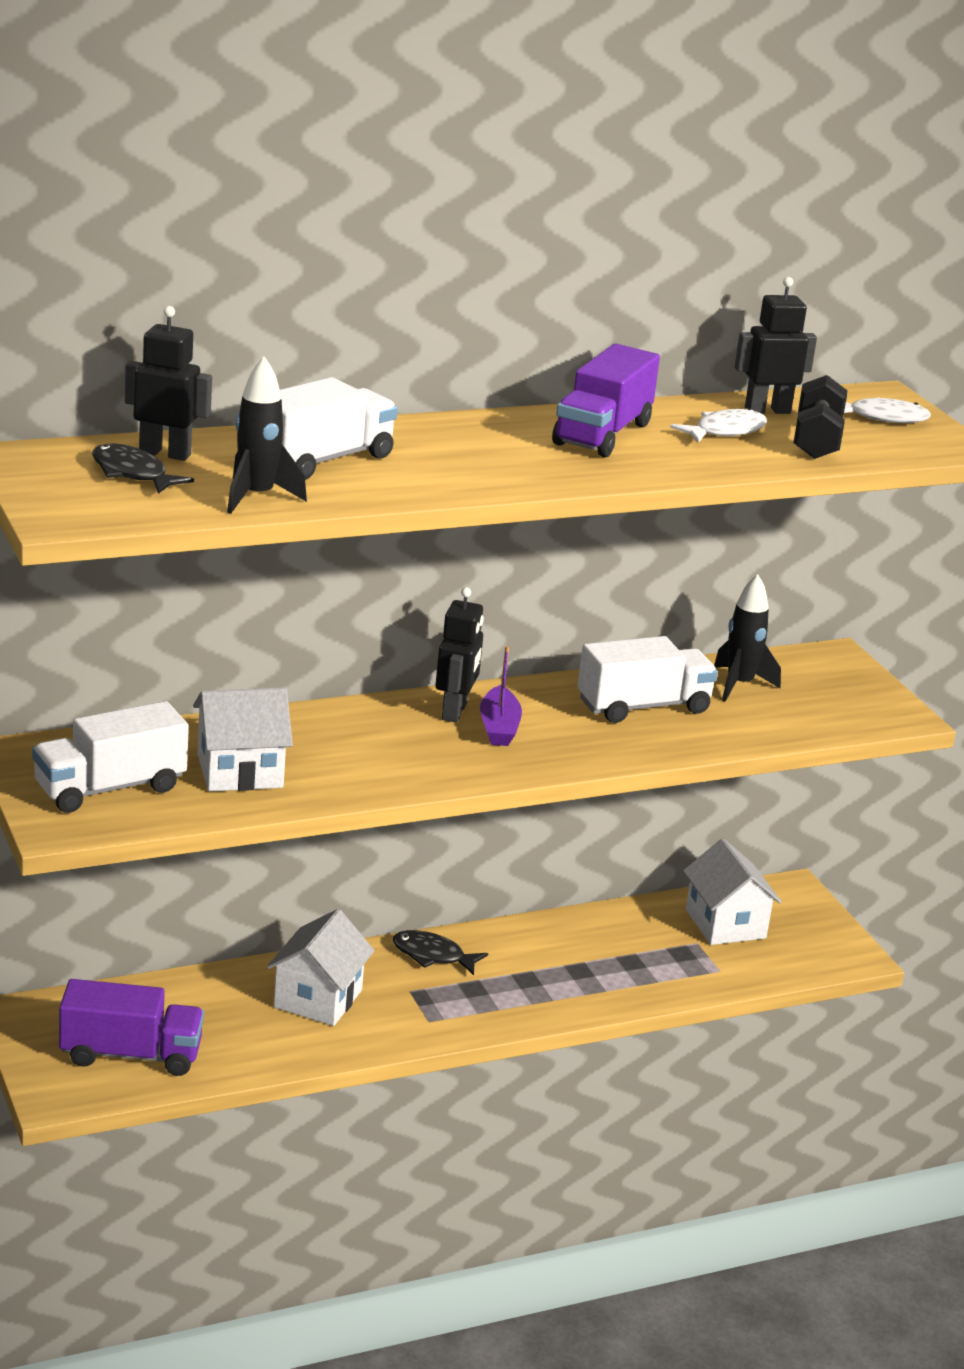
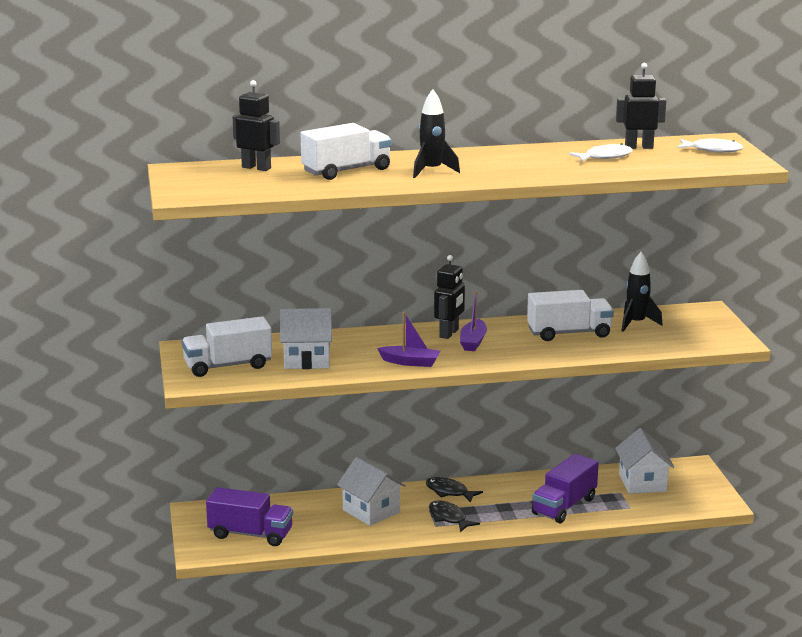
camera: 15 degrees right, 5 degrees down
(132, 473) = (232, 177): black fish -> black fish (449, 518)
(256, 497) = (298, 187): black rocket -> black rocket (432, 171)
(318, 999) = (371, 511): white house -> white house turned 75 degrees counterclockwise
(412, 771) = (410, 362): none -> purple boat
(602, 434) = (525, 158): purple truck -> purple truck (564, 506)
(816, 440) = (661, 161): black dumbbell -> none

